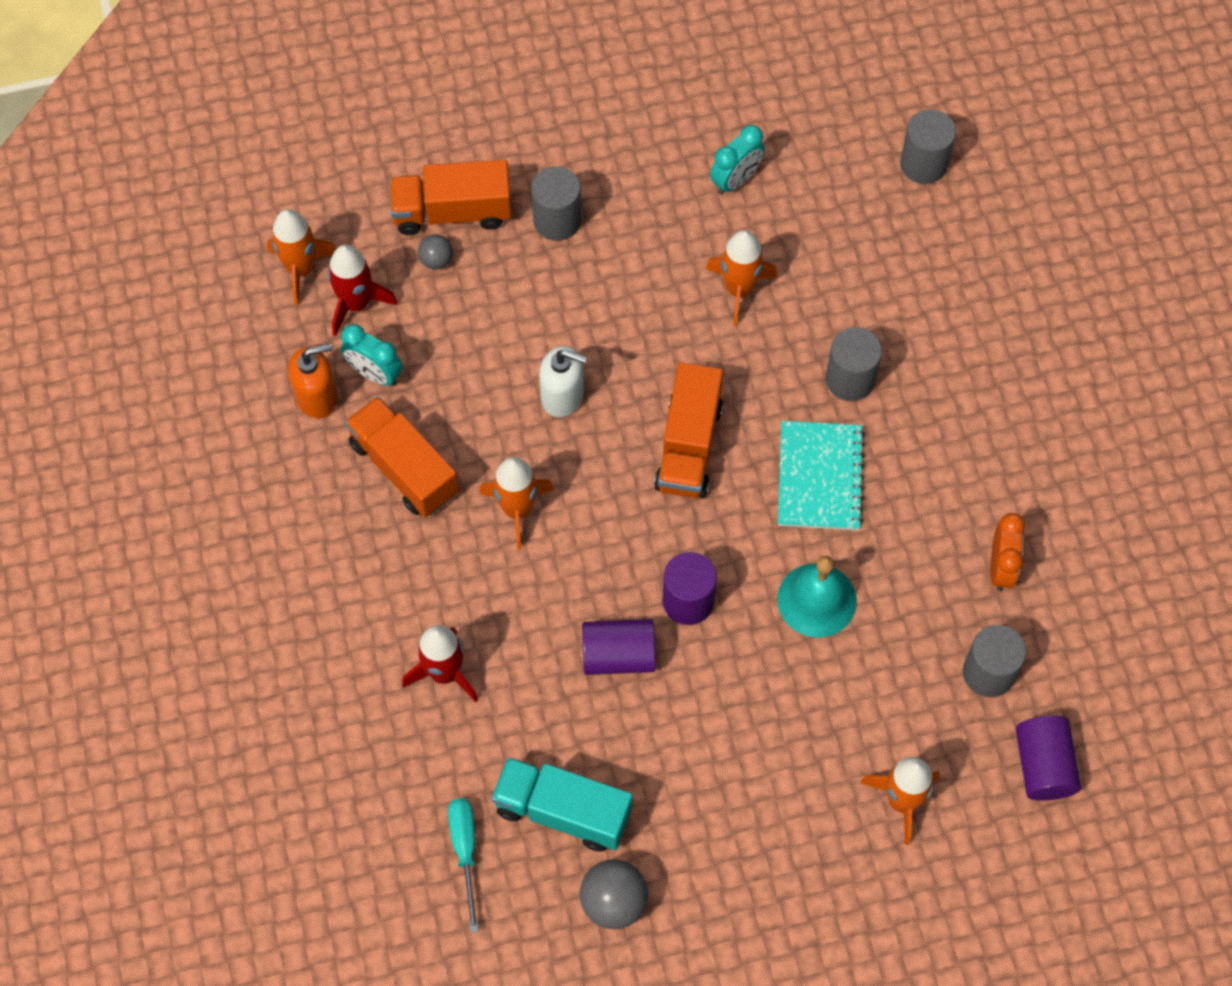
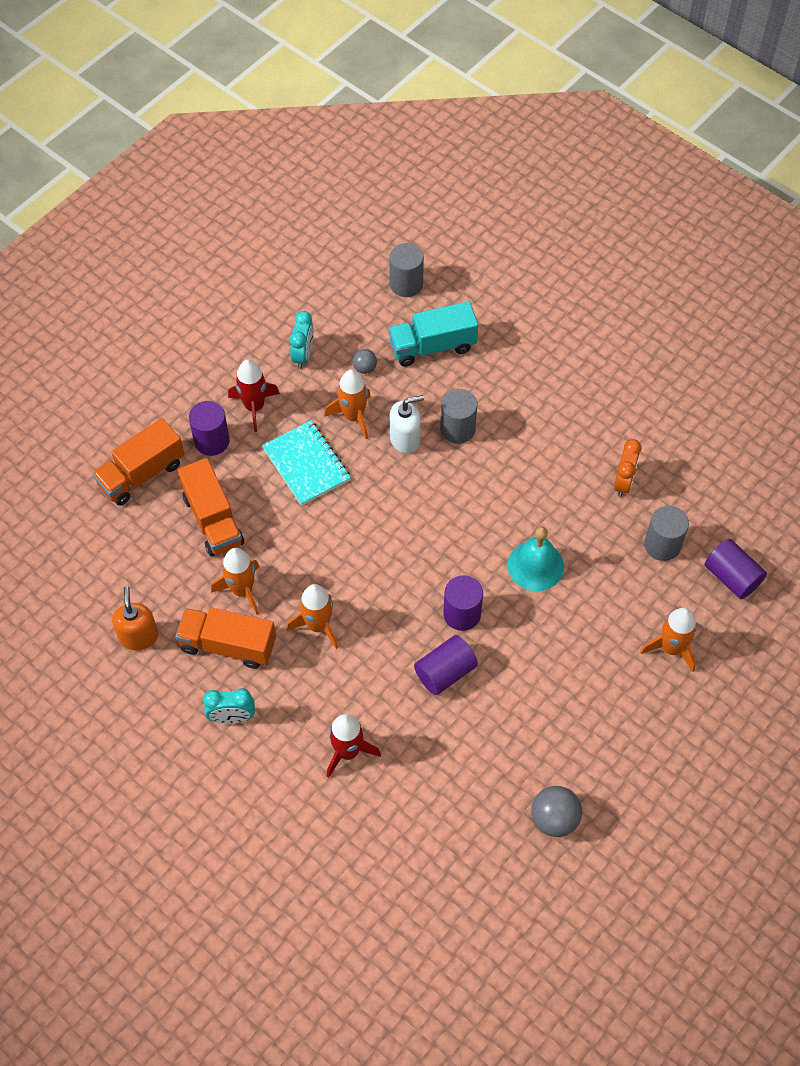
camera: 35 degrees left, 5 degrees down
(301, 269) = (69, 565): orange rocket -> orange rocket (242, 590)
(317, 396) = (139, 636): orange soap dispenser -> orange soap dispenser turned 45 degrees counterclockwise
(356, 303) = (121, 565): red rocket -> red rocket (254, 407)
(375, 374) = (165, 600): turquoise clock -> turquoise clock (232, 717)
(436, 260) = (153, 508): grey ball -> grey ball (364, 368)
(465, 851) = (443, 850): turquoise screwdriver -> none
(557, 220) = (212, 441): grey cylinder -> purple cylinder
(562, 396) = (294, 541): white soap dispenser -> white soap dispenser (405, 439)
(563, 811) = (483, 786): turquoise truck -> turquoise truck (432, 346)
(688, 446) = (393, 524): orange truck -> orange truck (213, 520)
(820, 477) = (483, 495): turquoise notebook -> turquoise notebook (306, 464)
(1000, 567) = (623, 482): orange clock -> orange clock turned 45 degrees clockwise

